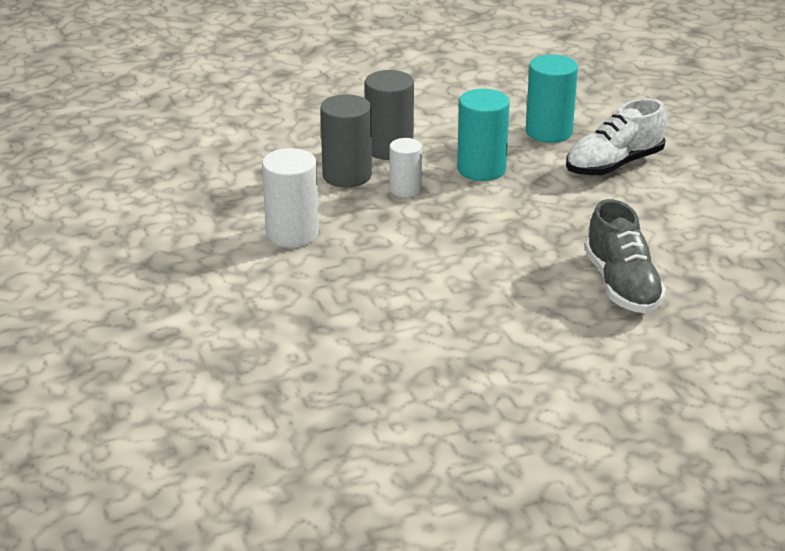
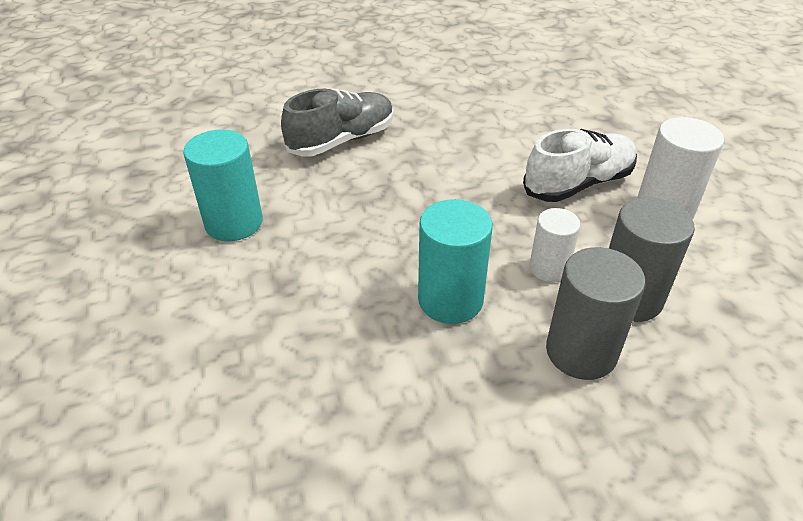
camera: 175 degrees left, 10 degrees up
(549, 132) = (336, 379): turquoise cylinder -> turquoise cylinder (234, 223)
(614, 165) = (273, 299): white shoe -> white shoe (578, 184)
(622, 285) = (342, 140): grey shoe -> grey shoe turned 60 degrees clockwise

